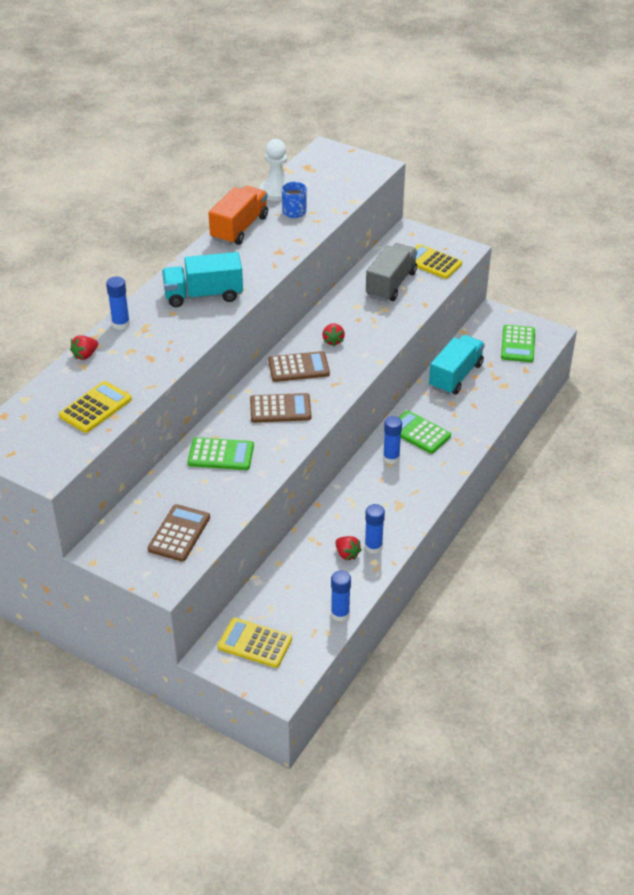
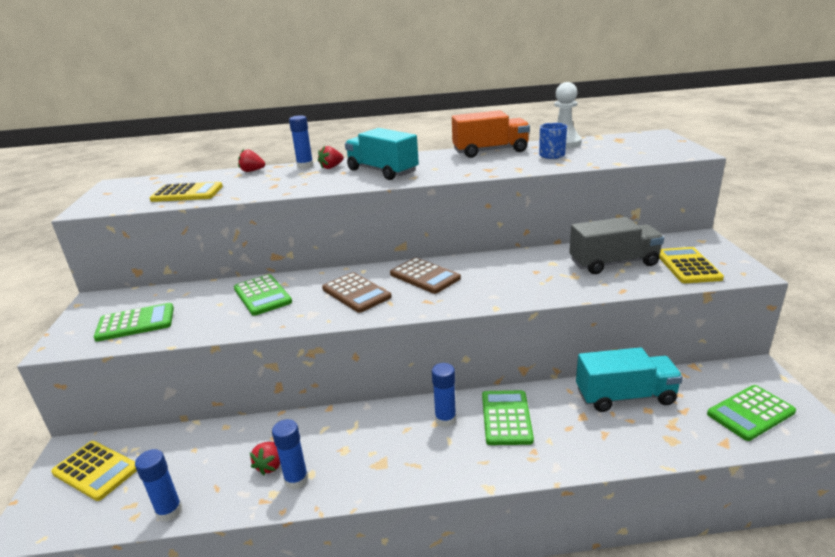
camera: 55 degrees right, 15 degrees down
(179, 533) = (135, 323): brown calculator -> green calculator
(255, 643) = (96, 470): yellow calculator -> yellow calculator turned 135 degrees clockwise
(333, 341) = (485, 274): red strawberry -> red strawberry (331, 167)

